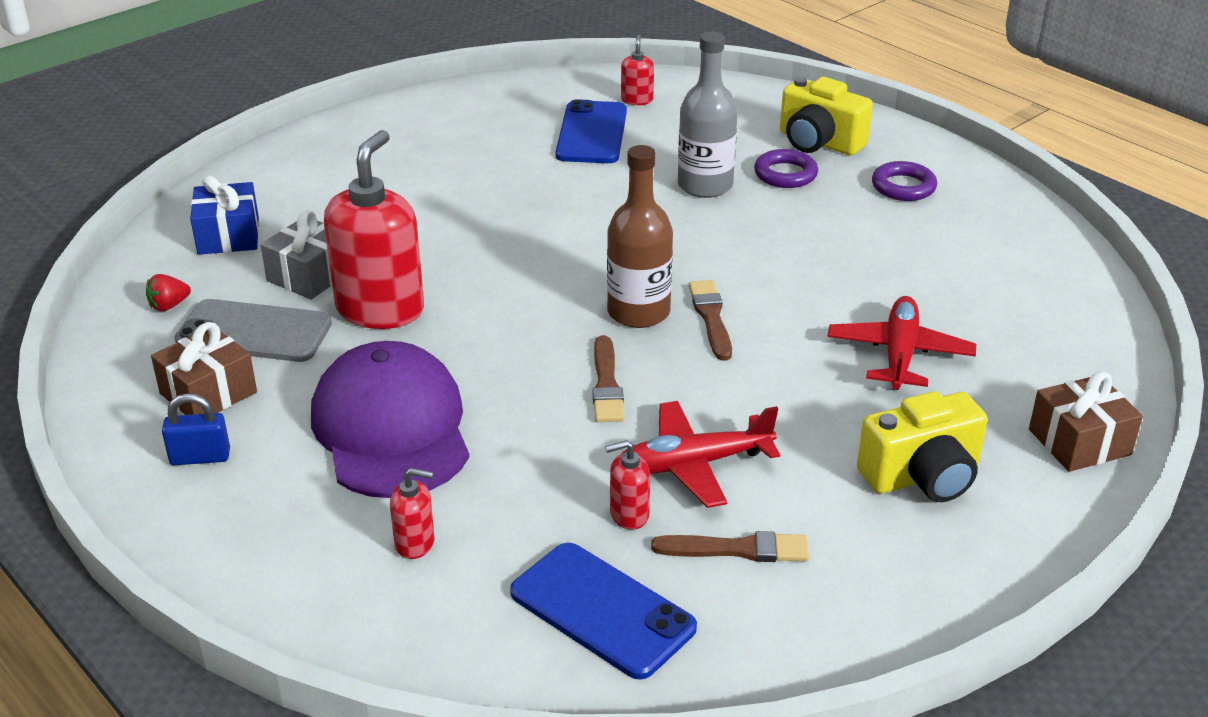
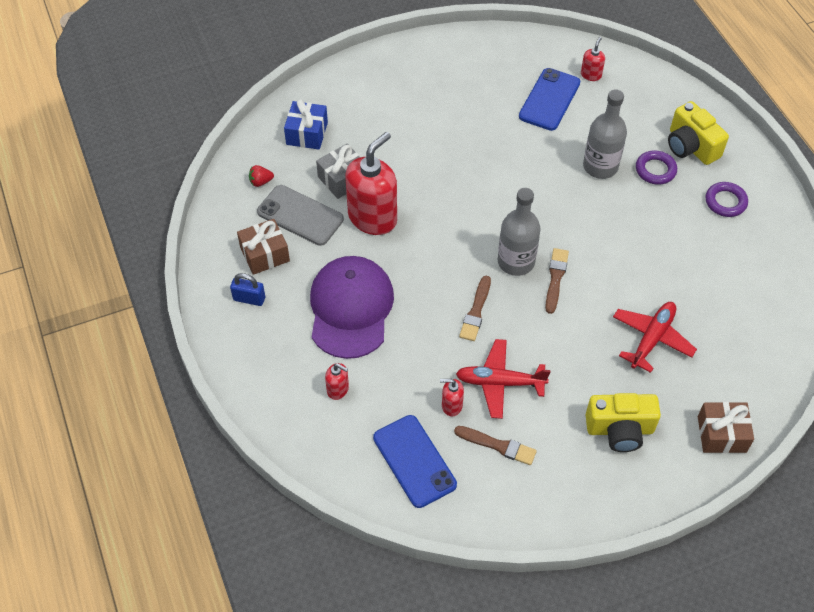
camera: 20 degrees right, 20 degrees up
(638, 312) = (516, 262): brown bottle -> grey bottle

